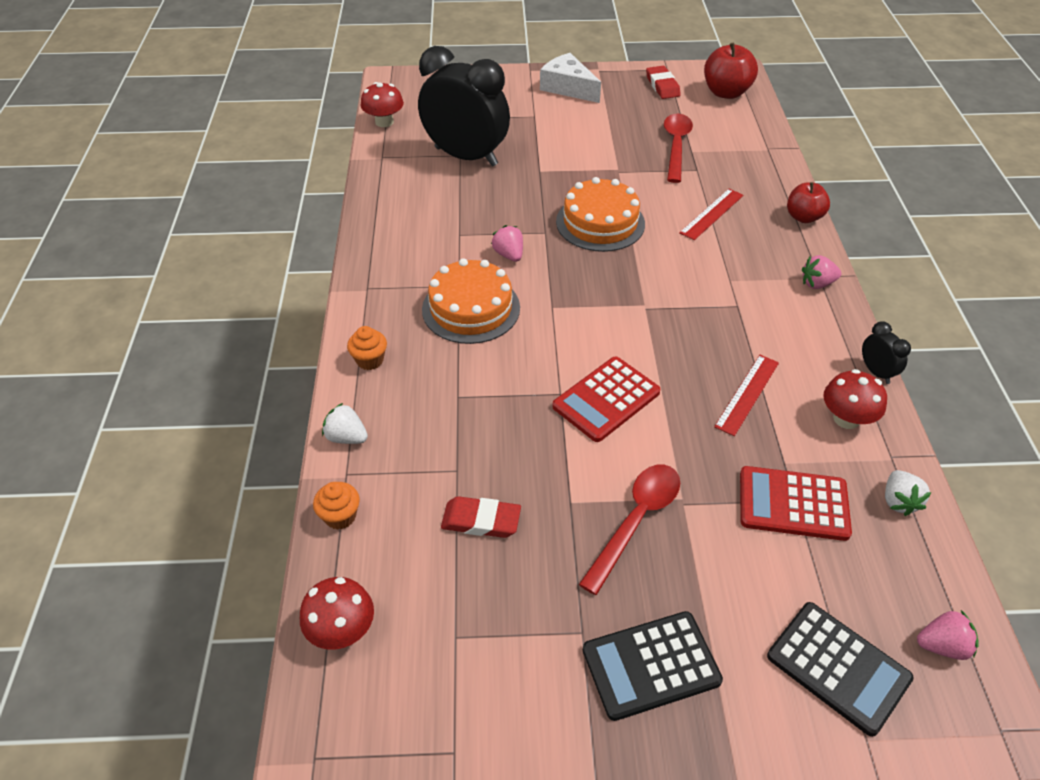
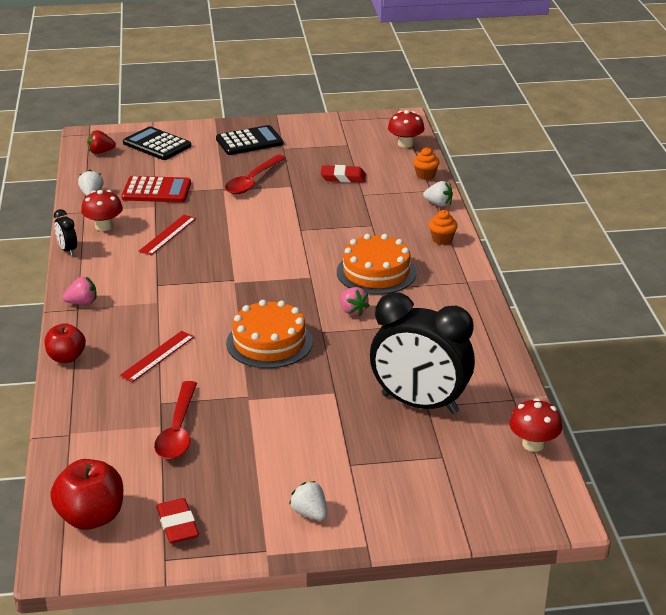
camera: 175 degrees right, 15 degrees down
(568, 88) = (310, 513): white cheese -> white strawberry
(606, 399) = (268, 228): red calculator -> none
(942, 645) = (100, 152): pink strawberry -> red strawberry

